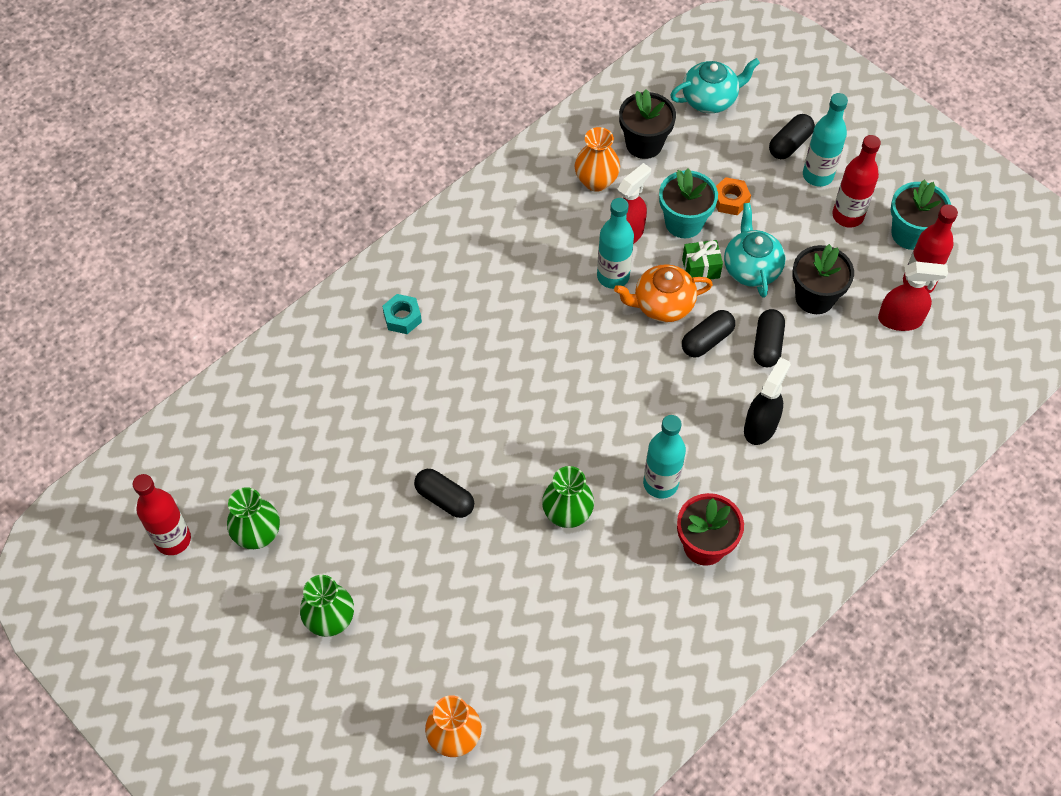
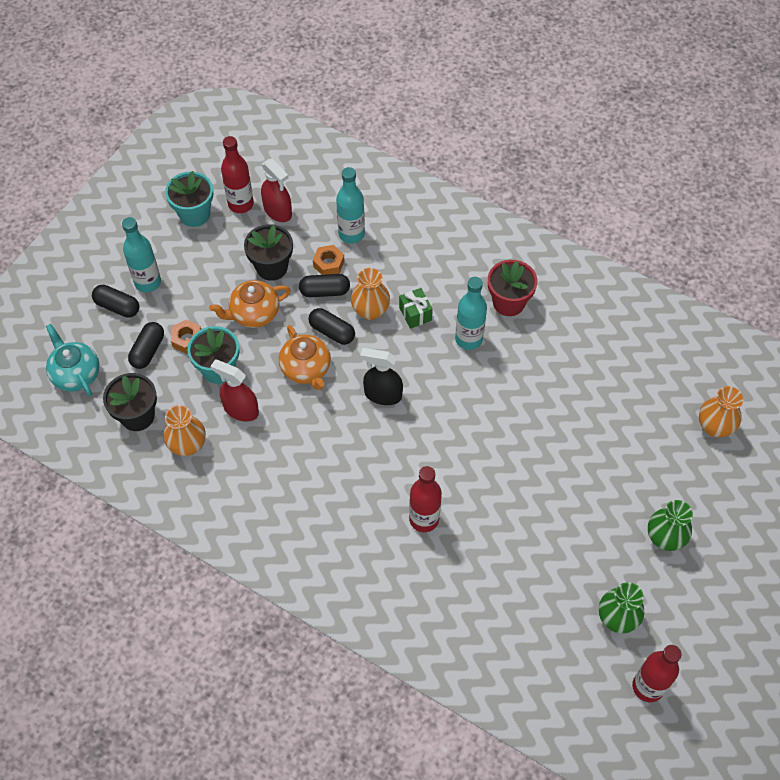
camera: 105 degrees left, 0 degrees up
(402, 318) = (374, 566): turquoise nut -> none
(444, 499) = (534, 484): black capsule -> black capsule (148, 351)
(567, 514) = (515, 395): green vase -> none
(613, 276) = (287, 410): turquoise bottle -> turquoise bottle (351, 234)
(700, 268) = (263, 348): green gift -> green gift (415, 314)
(728, 386) = (370, 311): none -> orange vase
(751, 268) = (254, 313): turquoise teapot -> orange teapot
(760, 426) = (398, 284): black spray bottle -> black spray bottle (382, 395)
(808, 357) = (328, 264): none -> orange nut
(847, 216) = (186, 256): red bottle -> red bottle (424, 519)
(900, 319) = (278, 211): red spray bottle -> red spray bottle turned 150 degrees clockwise

